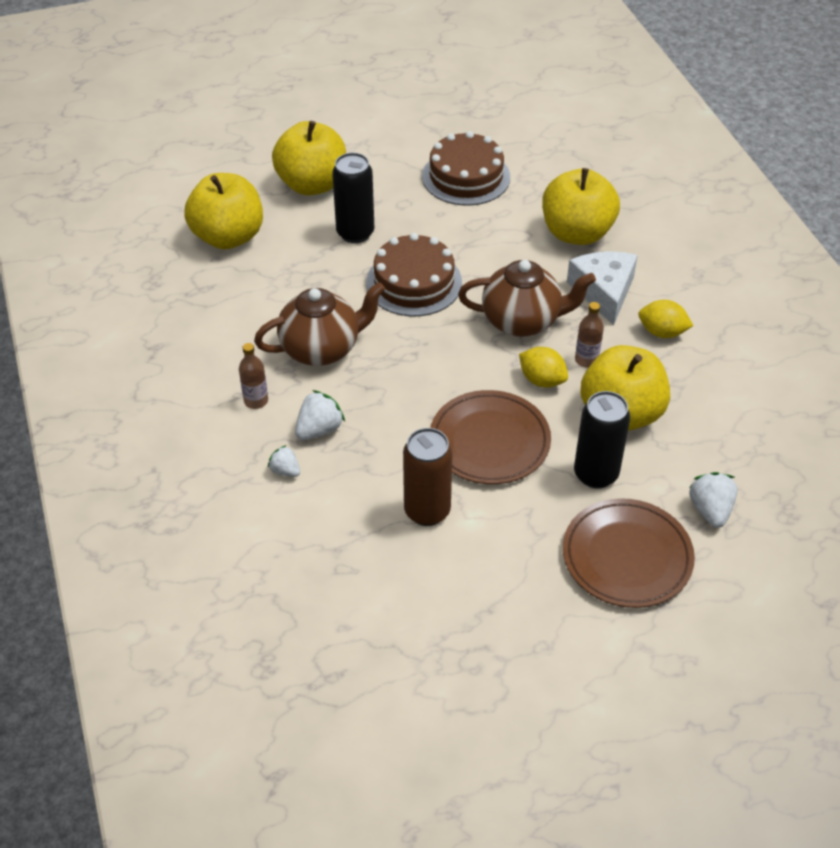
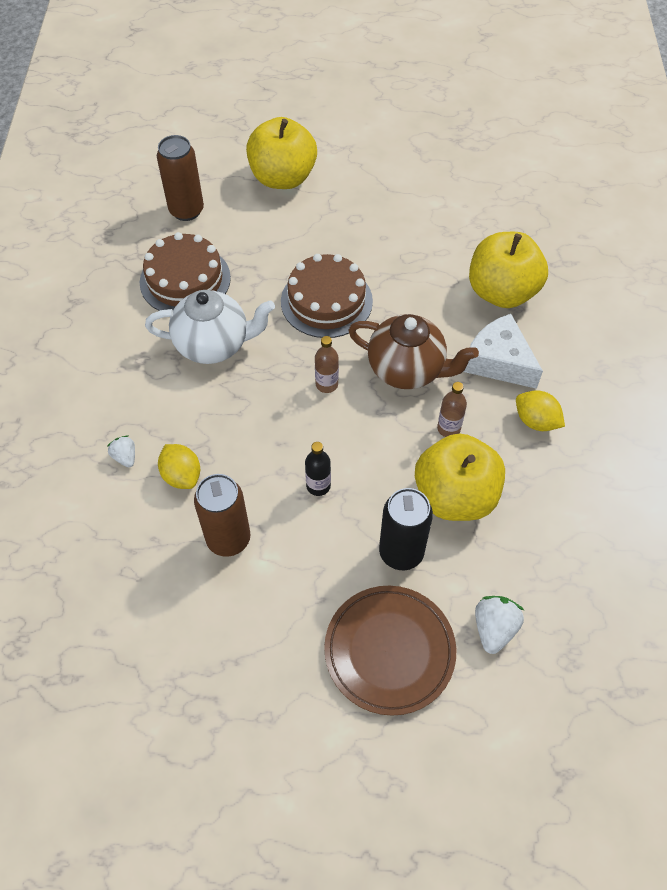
camera: 20 degrees right, 10 degrees up
(228, 237) = (186, 210): yellow apple -> brown can
(256, 401) = (133, 379): brown bottle -> brown bottle (326, 384)
(319, 429) = (173, 425): white strawberry -> none
(322, 348) = (214, 344): brown teapot -> white teapot
(355, 233) = (298, 236): black can -> none
(466, 177) = (424, 206): brown cake -> brown cake (185, 280)
(489, 441) = (318, 486): brown plate -> black bottle
(542, 380) = (396, 437): yellow lemon -> yellow lemon (182, 475)
(604, 292) = (499, 361): white cheese -> white cheese turned 60 degrees counterclockwise

